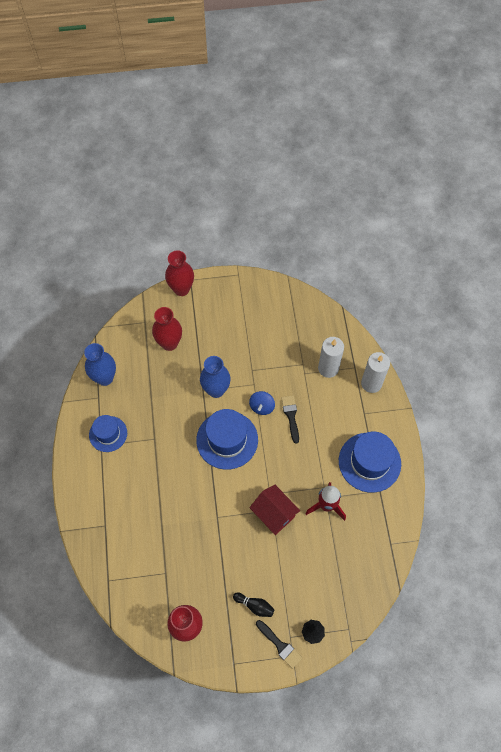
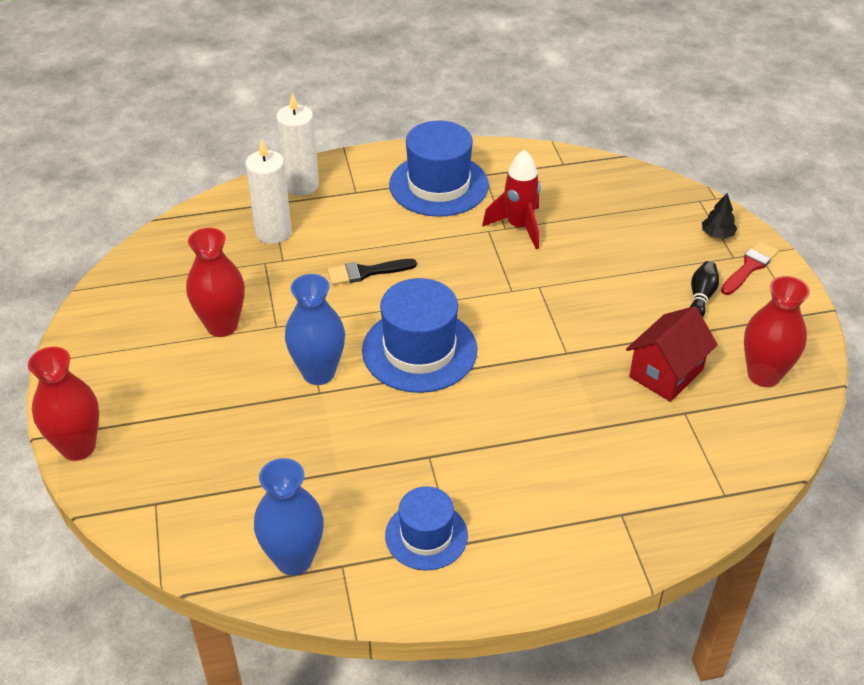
camera: 95 degrees left, 20 degrees down
(169, 343) = (211, 454): red vase -> red vase (222, 326)
(262, 407) = (350, 309): blue spinning top -> none
(274, 514) = (545, 283): red house -> red house (666, 373)
(280, 645) = (750, 267): black brush -> red brush

